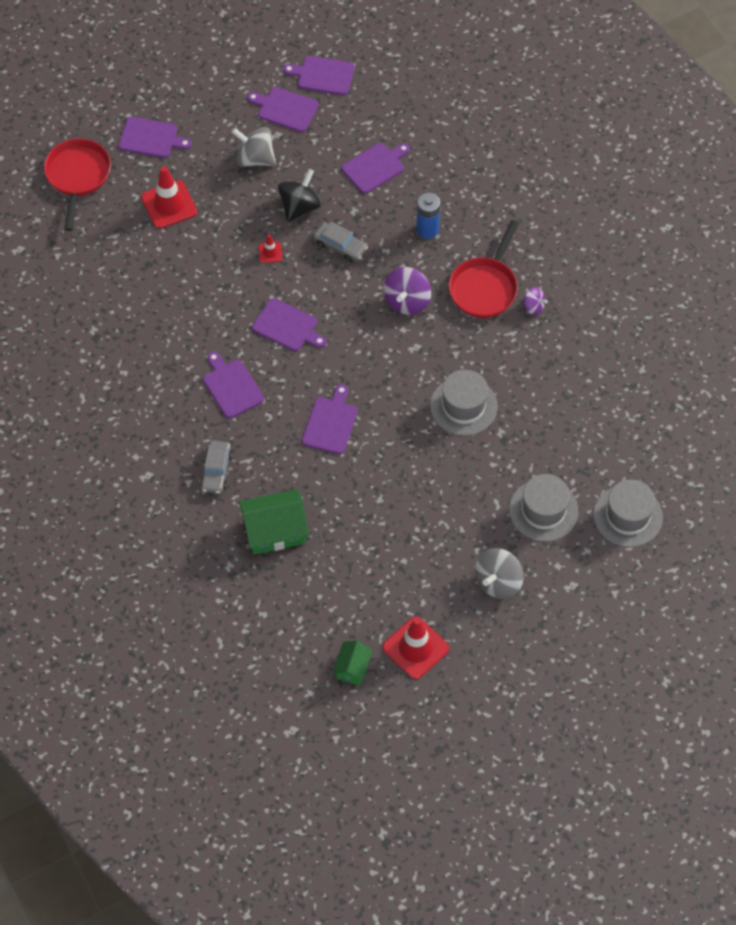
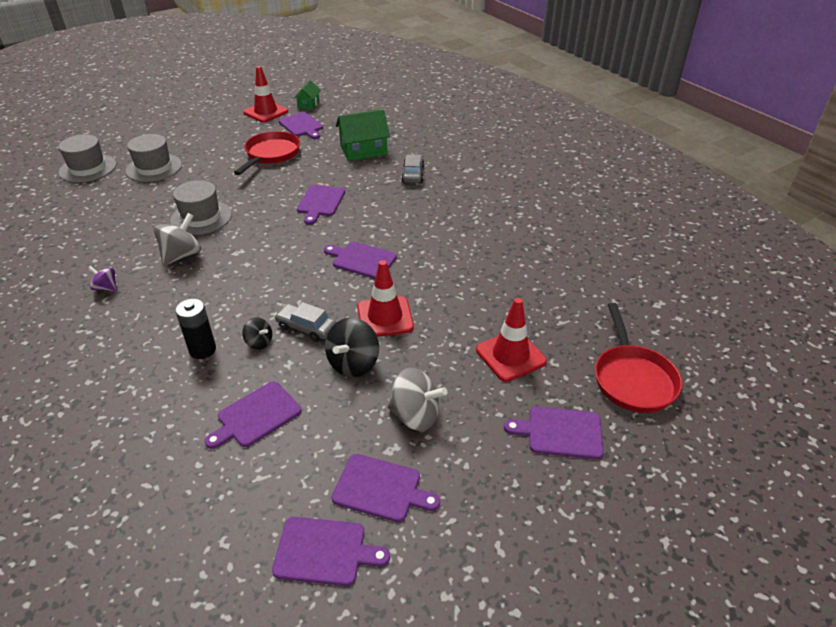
camera: 175 degrees right, 20 degrees down
(231, 386) = (409, 219): purple cutting board -> purple cutting board (302, 126)
(270, 252) = (385, 317): red traffic cone -> red traffic cone, size x2.05
(380, 233) = (259, 342): none -> black spinning top
(407, 301) = (238, 285): purple spinning top -> none
(427, 229) = (202, 350): blue battery -> black battery
(484, 287) = (152, 300): red pan -> red pan (271, 154)
(498, 582) = (201, 137): grey spinning top -> grey spinning top (182, 255)

